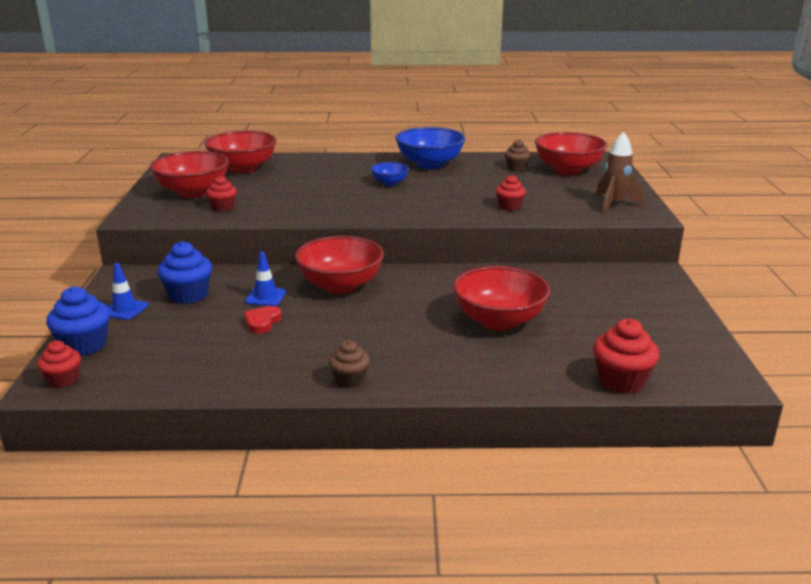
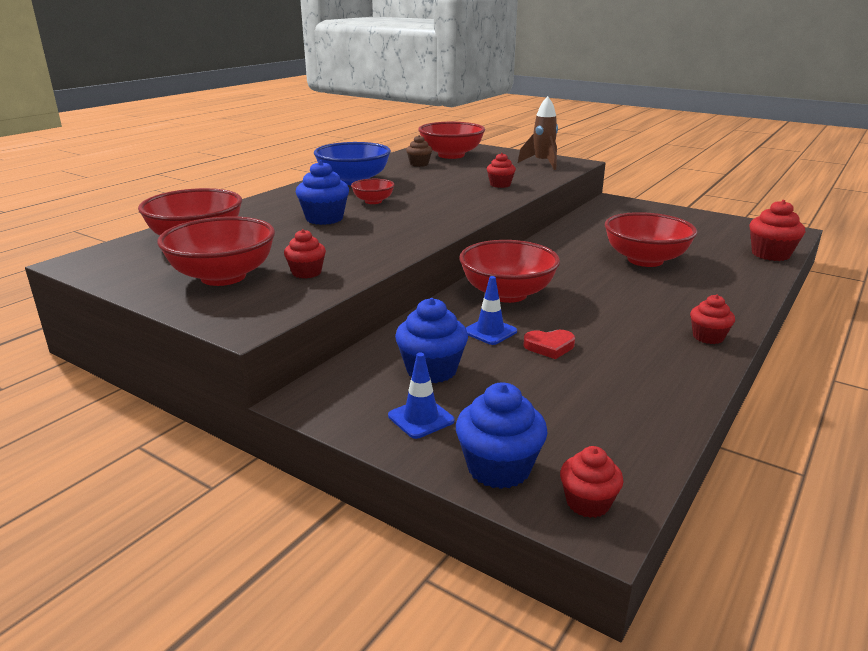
camera: 55 degrees left, 0 degrees up
(262, 322) = (549, 347): red heart -> red heart turned 60 degrees counterclockwise
(329, 182) = (324, 218): none -> blue cupcake
(350, 380) = (708, 337): brown cupcake -> red cupcake
(389, 183) = (373, 201): blue bowl -> red bowl

